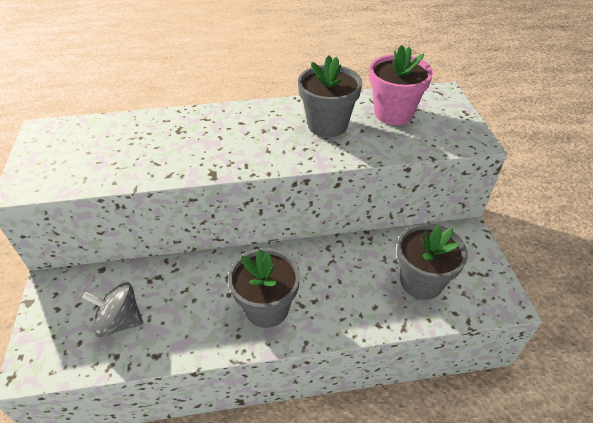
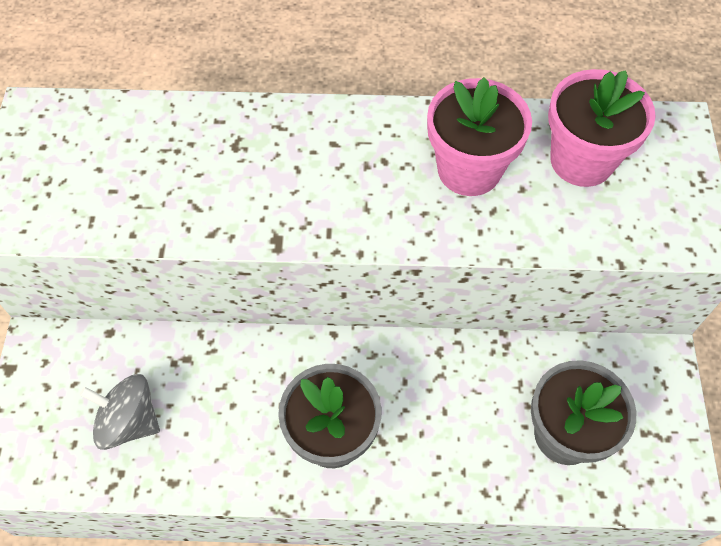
camera: 10 degrees right, 15 degrees up
(327, 125) = (469, 169): grey flower pot -> pink flower pot

